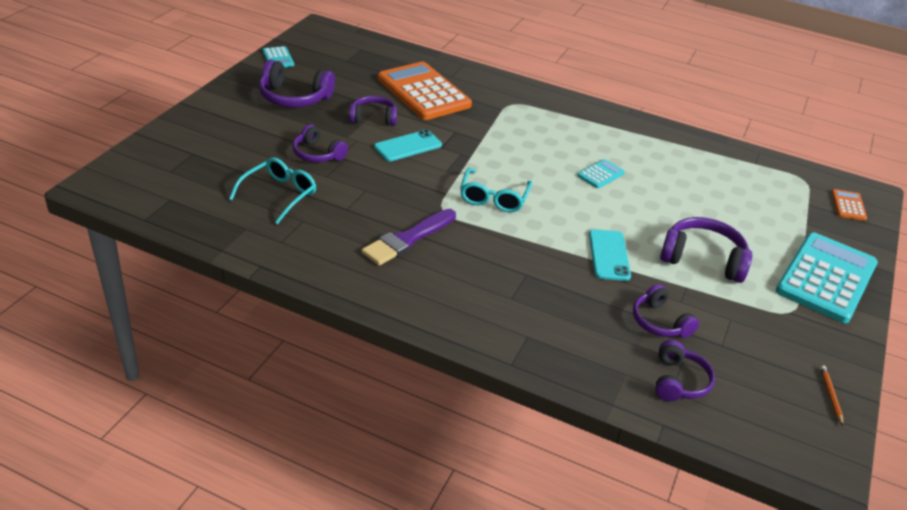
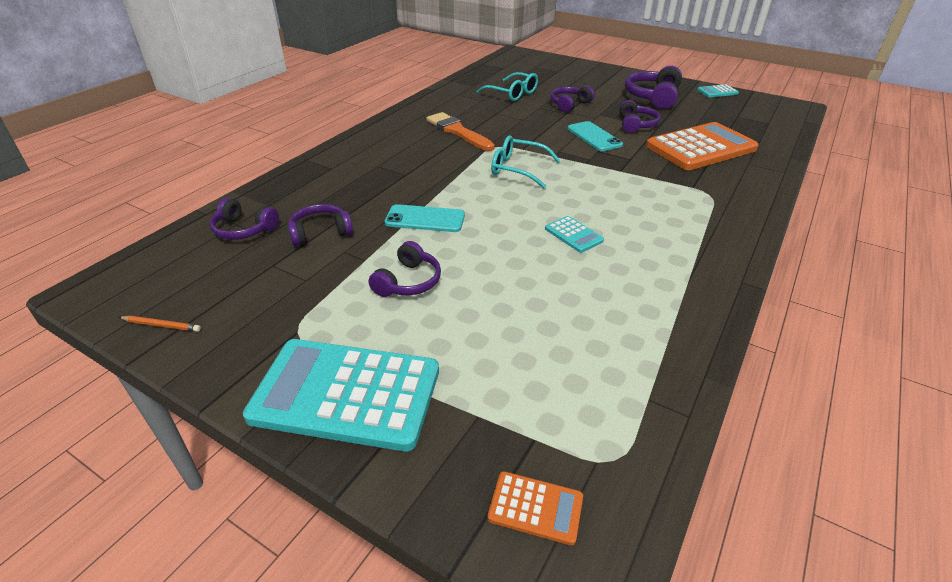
camera: 100 degrees right, 0 degrees up
(408, 239) = (458, 132): purple brush -> orange brush
(703, 259) = (408, 282): purple headphones -> purple headphones, size x0.66
(826, 278) = (346, 393): turquoise calculator -> turquoise calculator turned 150 degrees clockwise

